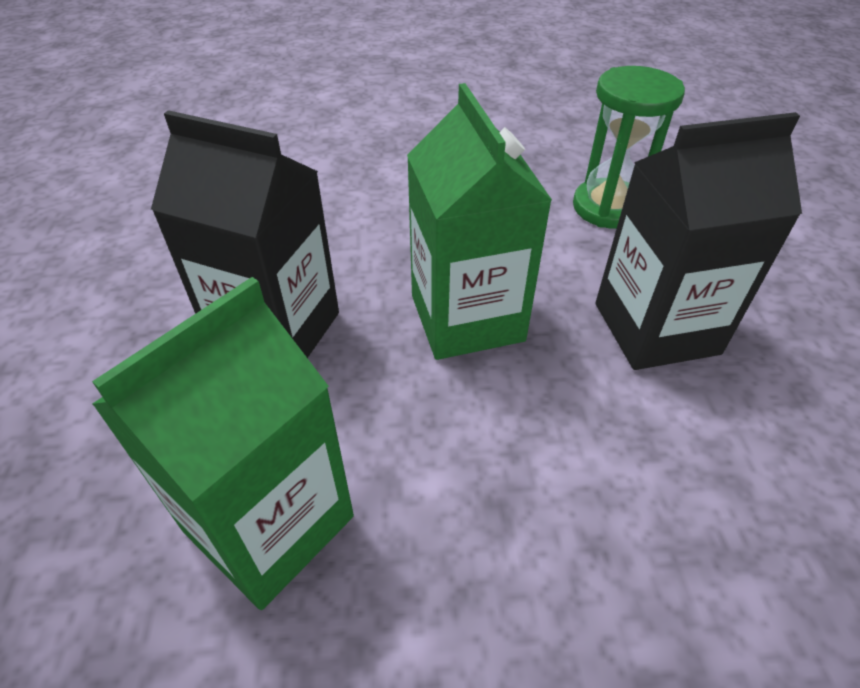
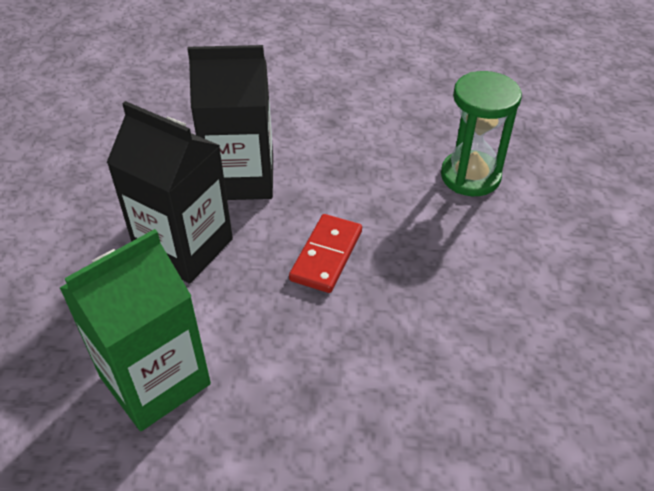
camera: 10 degrees right, 0 degrees up
(467, 318) = (326, 255): green carton -> red domino
(656, 328) = (469, 283): black carton -> black carton (241, 178)

